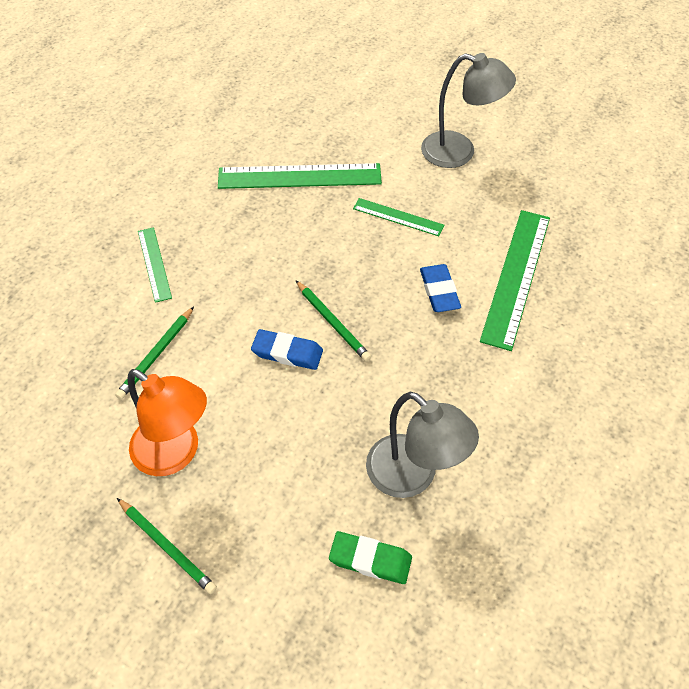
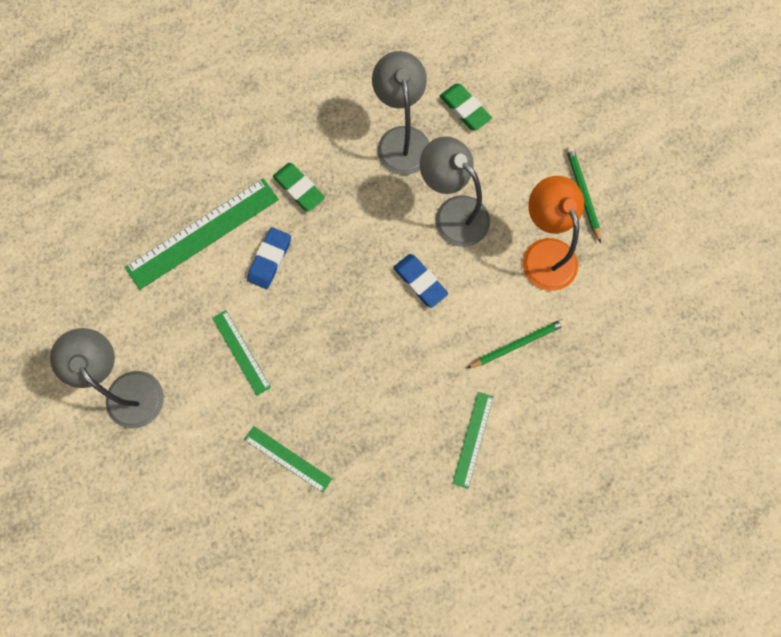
camera: 145 degrees left, 20 degrees up
(299, 176) = (287, 459): green ruler -> green ruler, size x0.55
(300, 434) = (453, 213): none -> grey lamp
(332, 322) = (369, 285): green pencil -> none
(470, 363) = (299, 188): none -> green eraser

